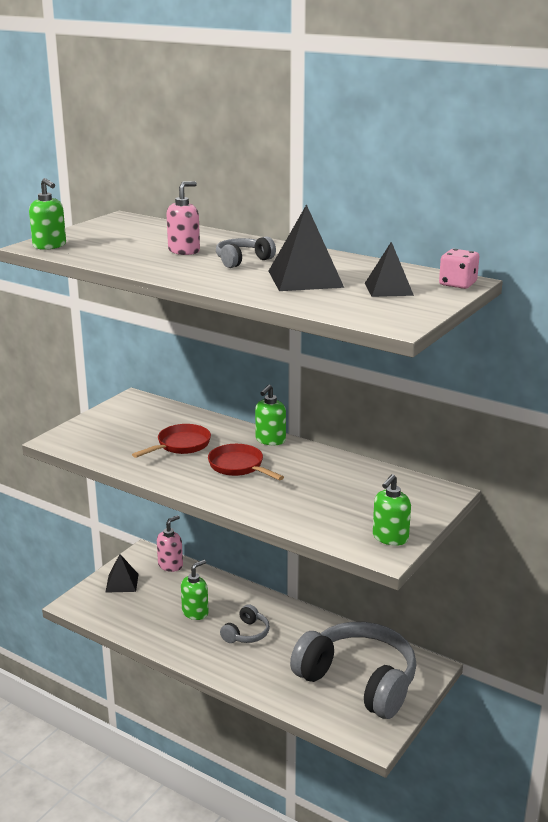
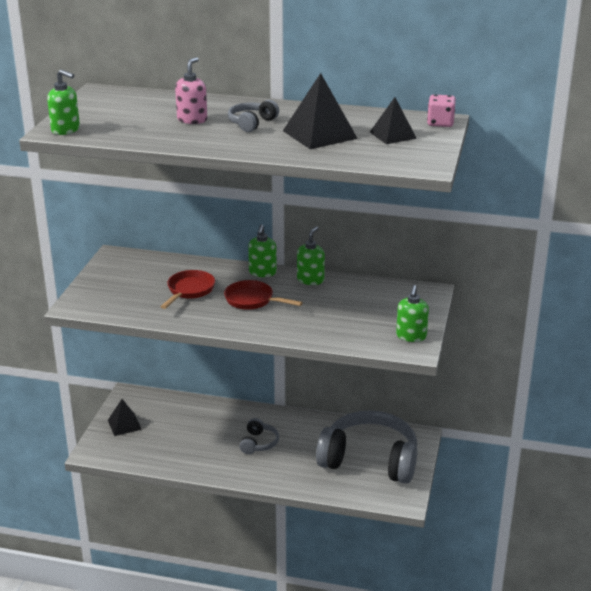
camera: 20 degrees left, 5 degrees up
(170, 565) = (159, 400): pink soap dispenser -> none
(195, 612) = (205, 435): green soap dispenser -> green soap dispenser (310, 280)

